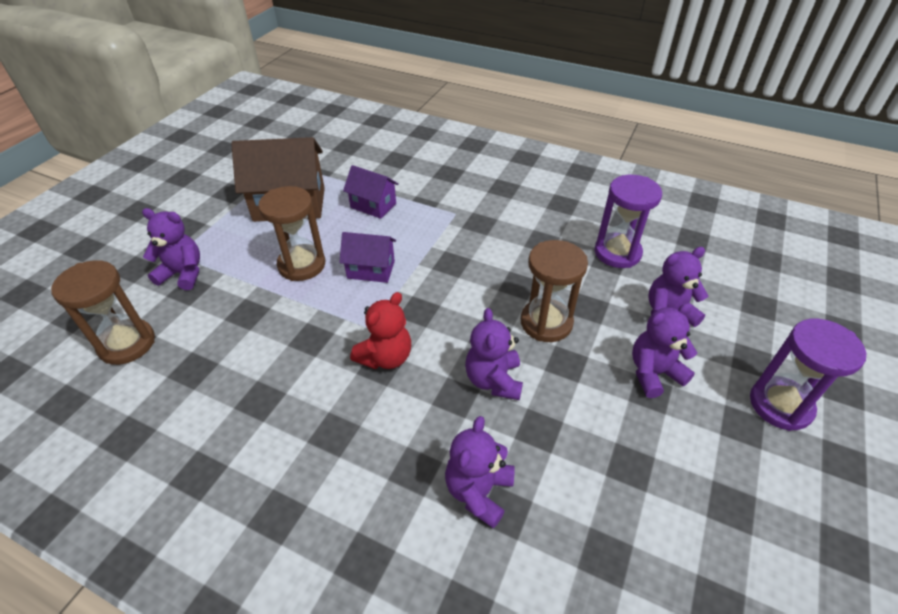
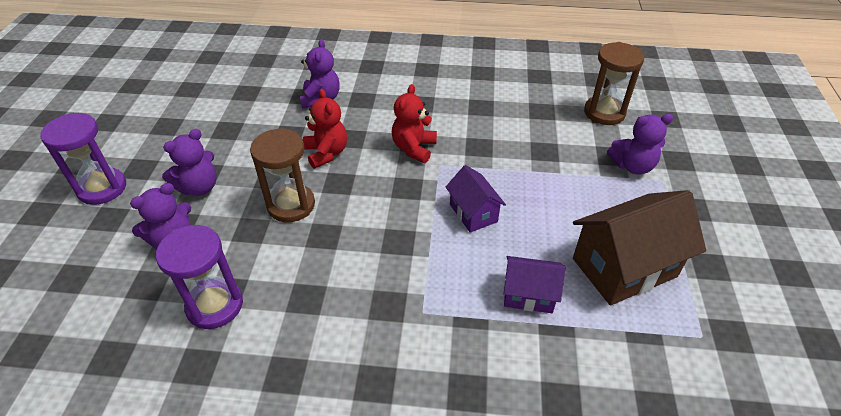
camera: 160 degrees right, 0 degrees up
(302, 265) = (540, 200): brown hourglass -> none
(371, 269) = (473, 213): purple house -> purple house turned 75 degrees clockwise
(493, 380) = (326, 153): purple teddy bear -> red teddy bear

